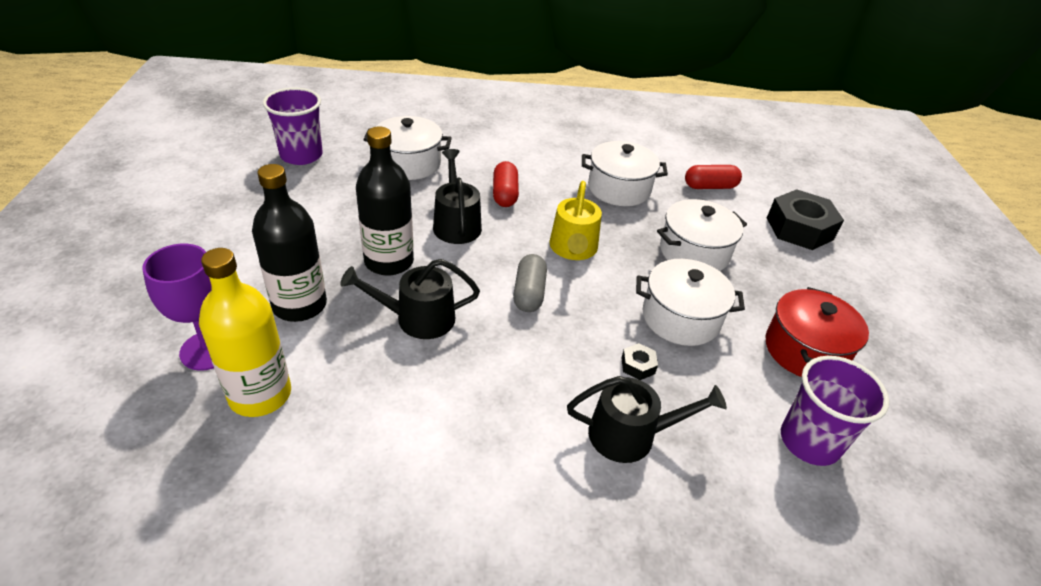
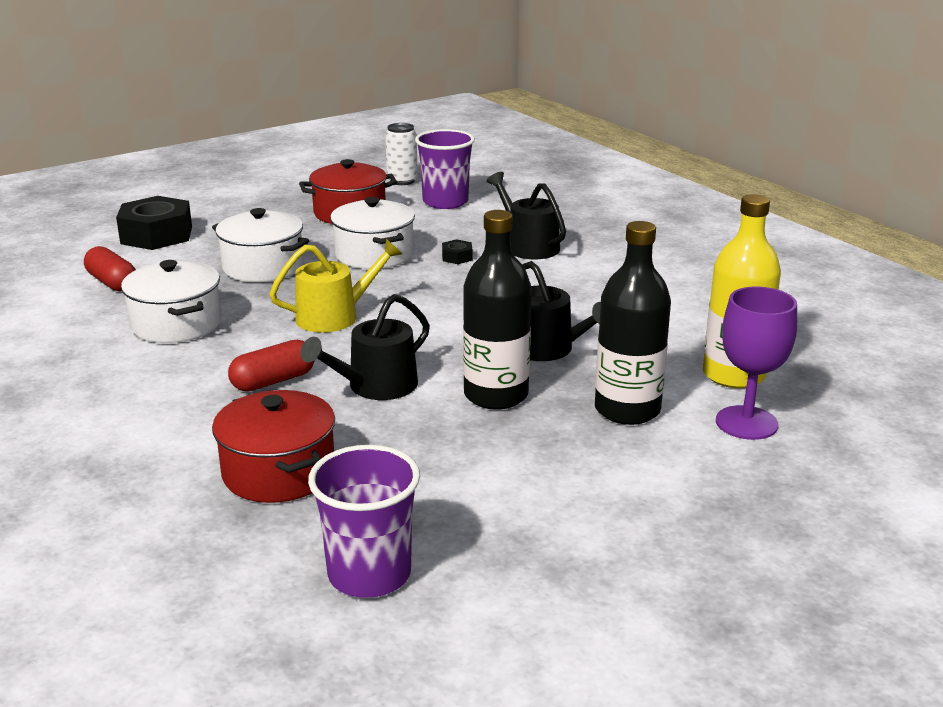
camera: 120 degrees left, 15 degrees down
(409, 163) = (279, 472): white pot -> red pot
(529, 293) = (435, 316): grey capsule -> none
(907, 442) = (402, 181): none -> white can

